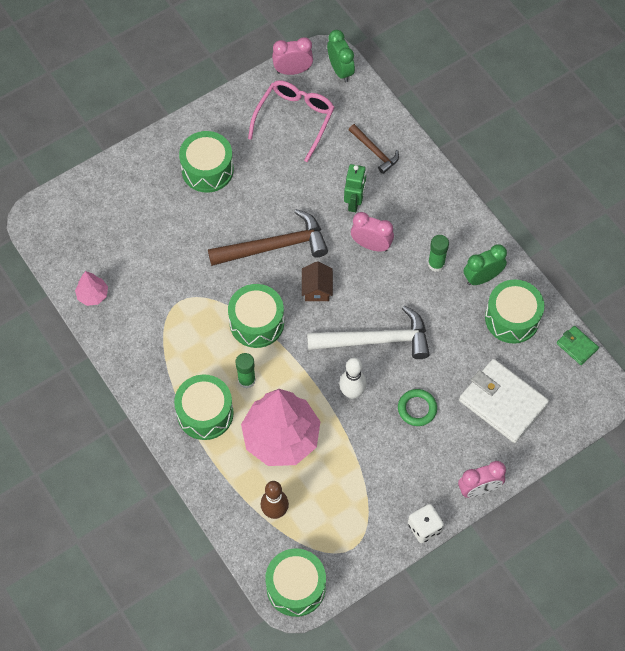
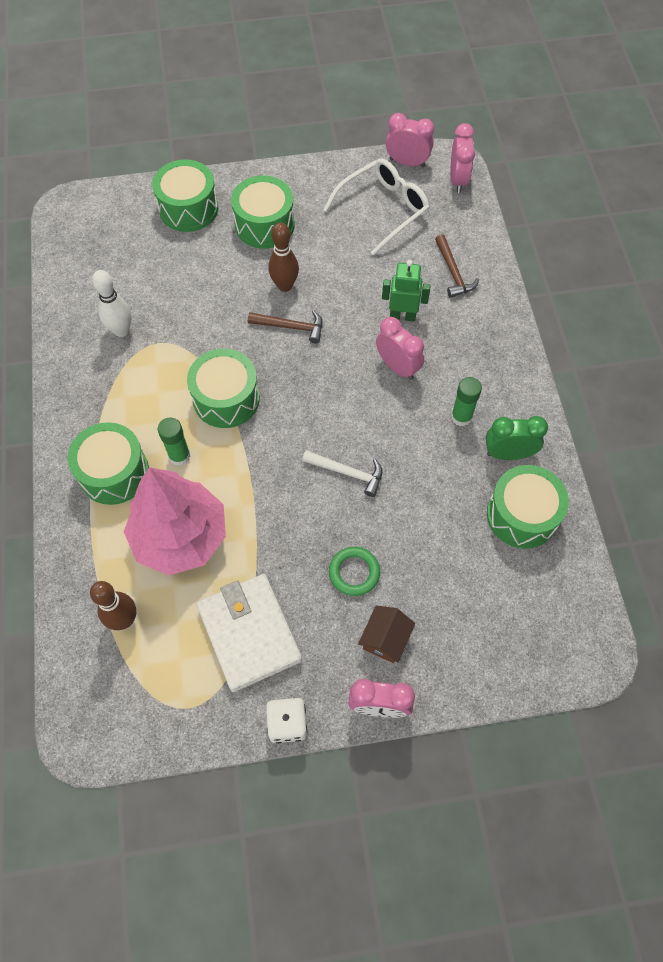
camera: 25 degrees right, 0 degrees up
(93, 295) = (74, 301): pink tree -> none
(251, 215) = (285, 285): none -> brown bowling pin
(275, 246) = (291, 327): brown hammer -> brown hammer, size x0.54
(295, 119) = (383, 209): pink glasses -> white glasses
(296, 587) = (95, 724): green drum -> green drum (188, 208)
(317, 289) = (312, 389): brown house -> brown house (385, 639)
(340, 70) = (458, 180): green clock -> pink clock
(352, 392) = (288, 520): white bowling pin -> white bowling pin (121, 330)
(354, 203) = (402, 316): green robot -> green robot turned 120 degrees counterclockwise
(376, 340) = (348, 473): white hammer -> white hammer, size x0.54
(503, 402) = (462, 611): white wallet -> white wallet (249, 633)
(577, 346) = (588, 582): green wallet -> none

